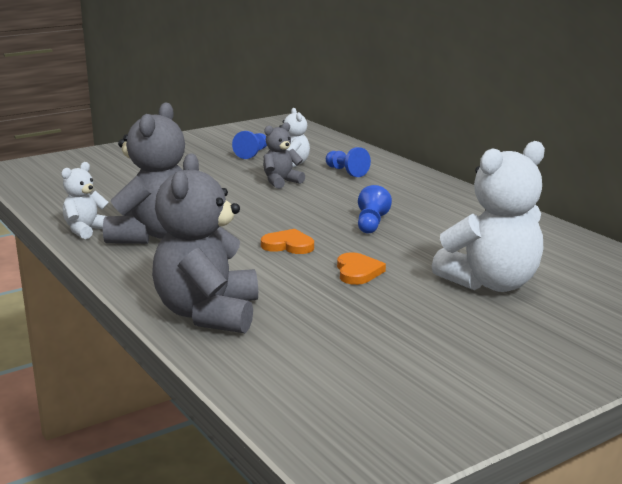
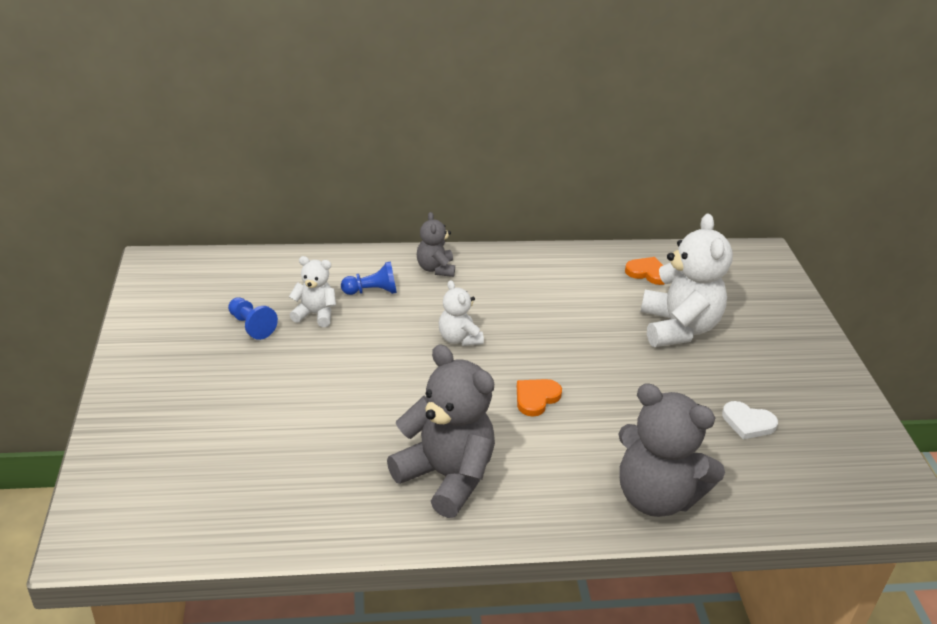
camera: 65 degrees left, 15 degrees up
(86, 230) = (394, 524): white teddy bear -> white teddy bear (459, 338)
(281, 182) = (364, 341): grey teddy bear -> grey teddy bear (435, 269)
(357, 272) = (618, 382): orange heart -> orange heart (648, 273)
(371, 224) = (519, 333): blue pawn -> none
(379, 342) = (748, 422): none -> white heart

